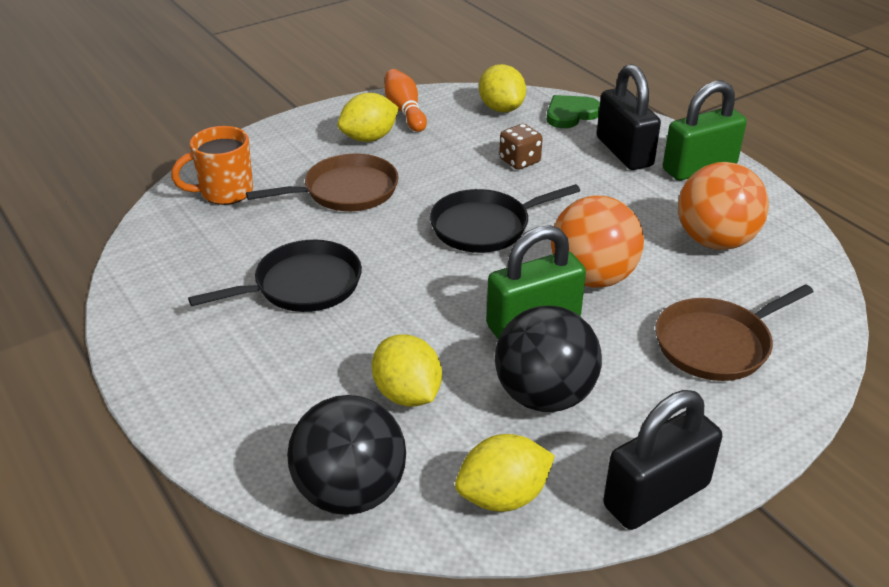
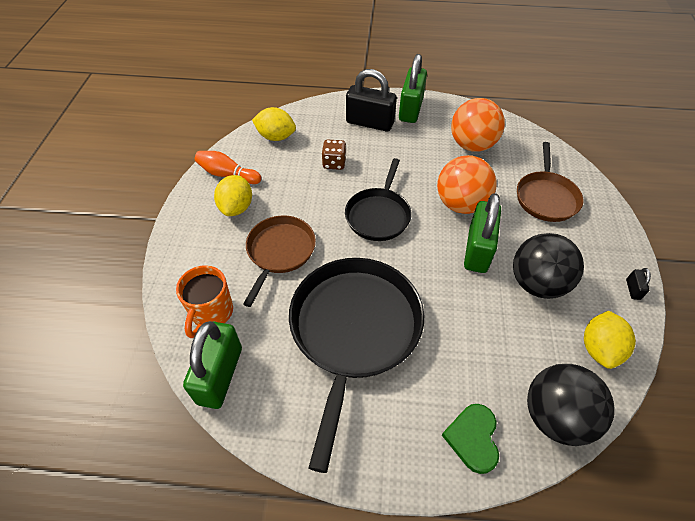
camera: 50 degrees left, 15 degrees up
(162, 232) = (220, 375): none -> green padlock
(303, 285) = (354, 330): black pan -> black pan, size x1.71
(407, 394) = (493, 340): yellow lemon -> none
(571, 114) = (314, 117): green heart -> green heart (473, 438)
(656, 495) = (632, 289): black padlock -> black padlock, size x0.41

